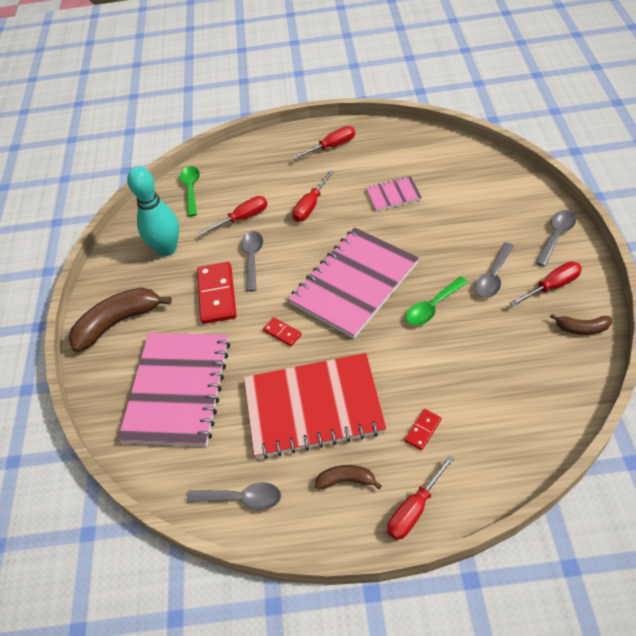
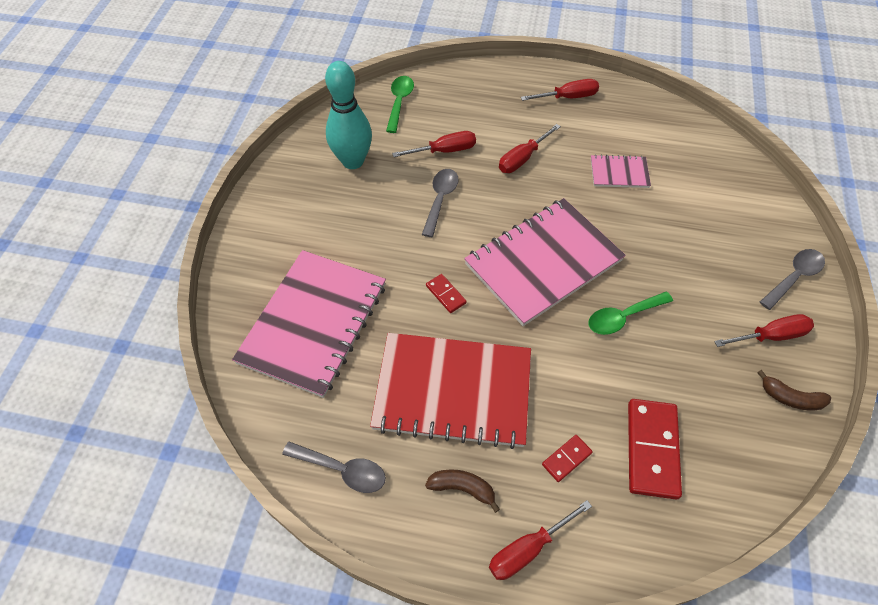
camera: 10 degrees right, 5 degrees up
(118, 322) = (275, 228): brown banana -> none
(217, 294) = (389, 229): red domino -> red domino (652, 449)
(493, 277) = (704, 303): grey spoon -> none

